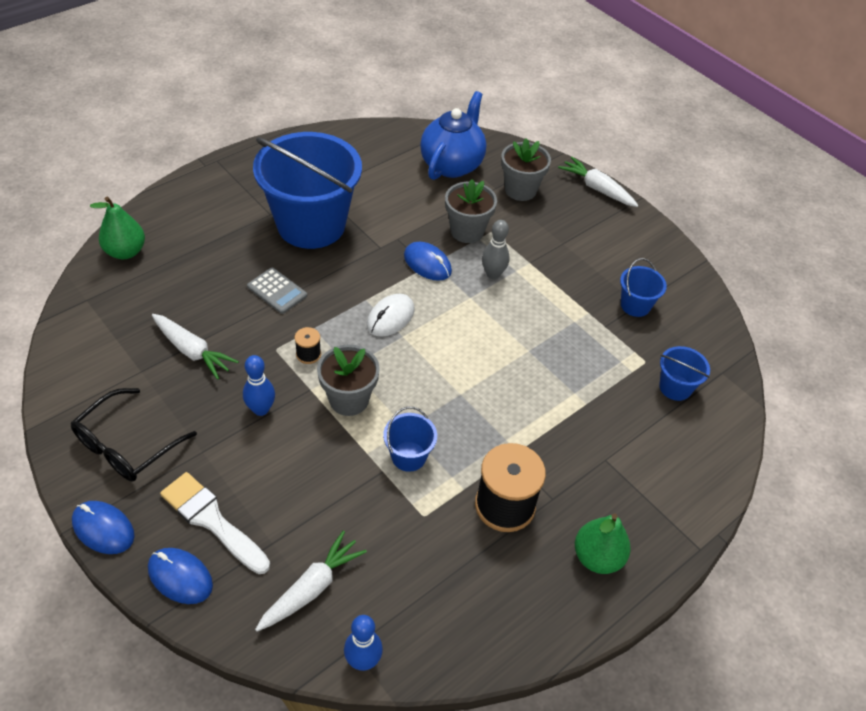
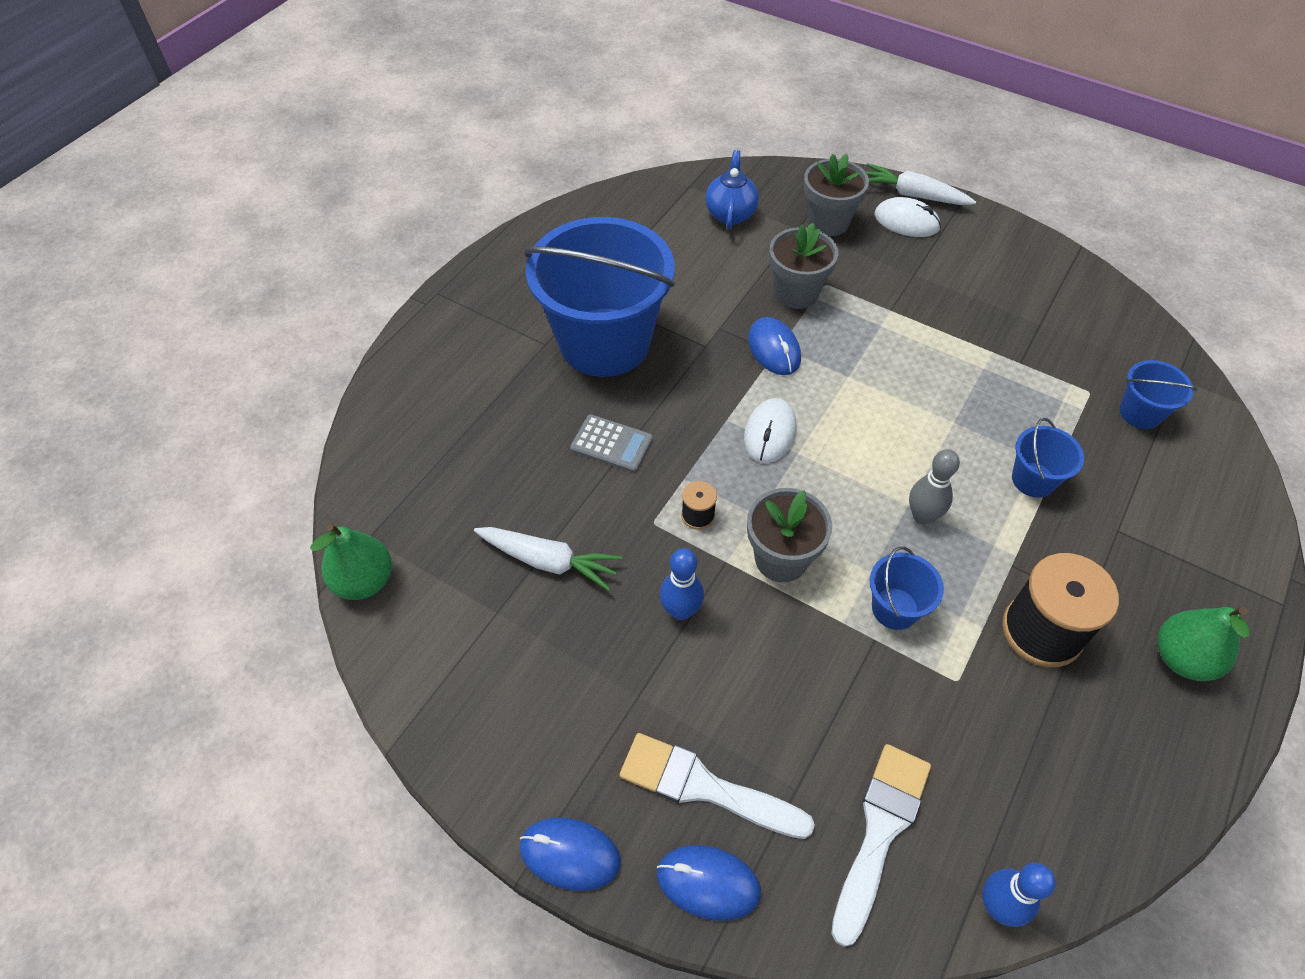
camera: 15 degrees left, 5 degrees up
(125, 252) = (385, 453): green pear -> green pear (364, 581)
(126, 445) = (535, 724): black glasses -> none
(311, 588) = (879, 832): white carrot -> white brush
(427, 264) = (774, 349): blue mouse -> blue mouse turned 45 degrees clockwise
(452, 164) = (730, 213): blue teapot -> blue teapot, size x0.62
(493, 274) = (857, 338): grey bowling pin -> grey bowling pin (922, 516)
(580, 205) = (906, 221): none -> white mouse
(635, 305) = (1038, 326): blue bucket -> blue bucket (1033, 480)

